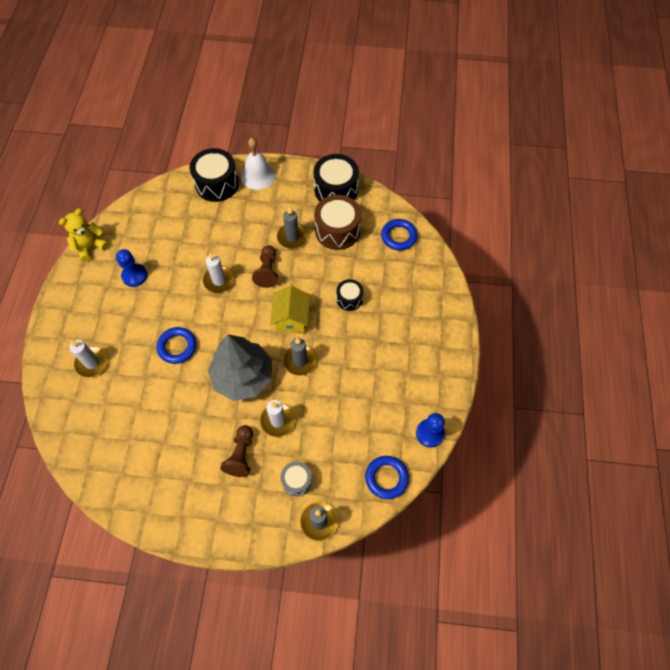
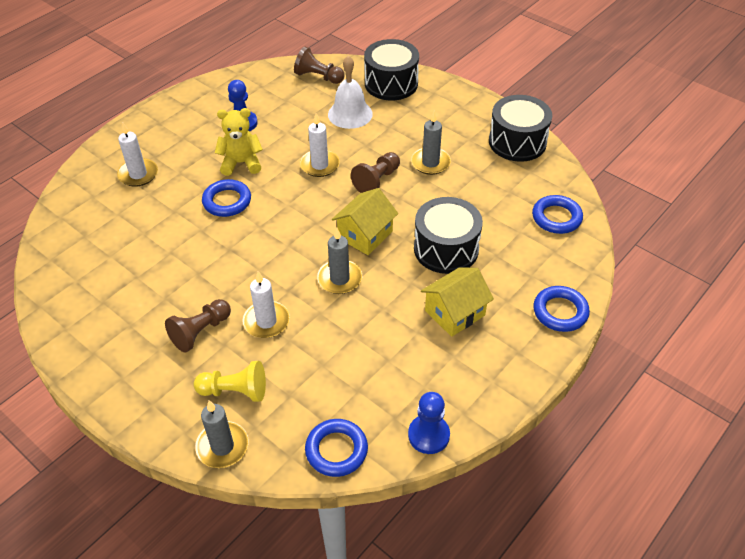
camera: 35 degrees right, 15 degrees down
(90, 246) = (224, 82): yellow teddy bear -> yellow teddy bear (241, 163)
(159, 205) = (318, 77): none -> brown pawn
(243, 376) = (267, 261): grey tree -> none
(258, 175) = (440, 94): white bell -> white bell (350, 114)
(297, 481) = (235, 391): grey drum -> yellow pawn
(337, 230) = (487, 179): brown drum -> none
(349, 299) = (446, 249): black drum -> black drum, size x1.80
(387, 342) = (454, 313): none -> yellow house
(445, 304) = (560, 312): none -> blue ring

